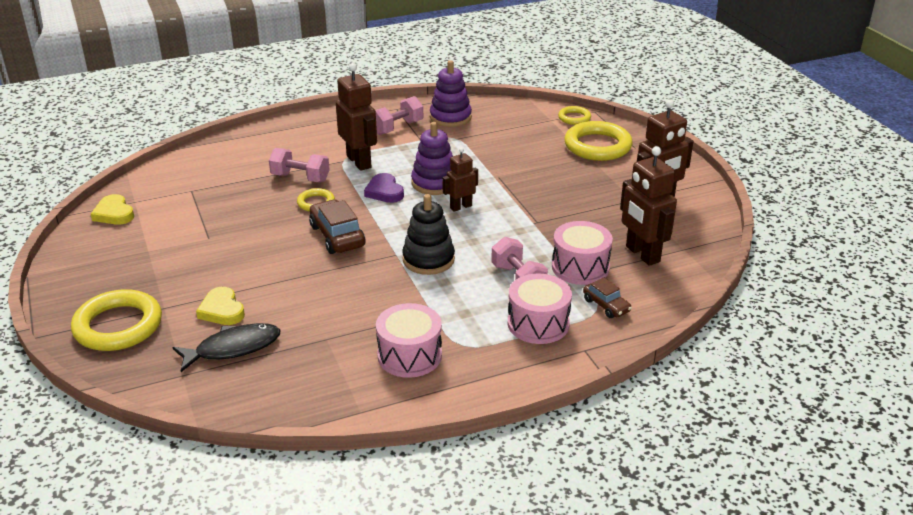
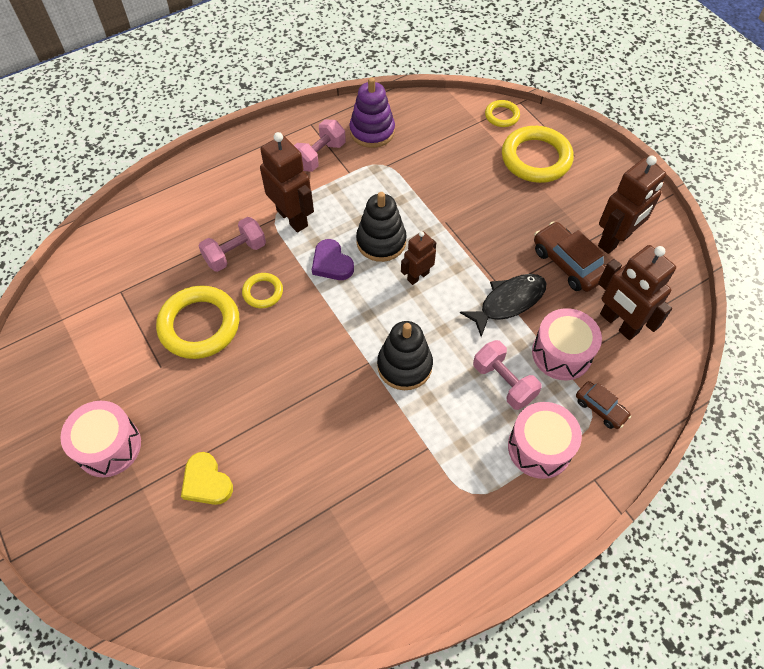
camera: 10 degrees left, 25 degrees up
(114, 213) = (44, 343): yellow heart -> none
(118, 326) = (100, 526): yellow ring -> yellow ring (199, 325)
(233, 348) = (234, 540): black fish -> black fish (508, 302)
(300, 178) = (235, 253): pink dumbbell -> pink dumbbell turned 45 degrees counterclockwise
(337, 236) = (299, 343): brown car -> brown car (567, 263)
(409, 355) = (421, 519): pink drum -> pink drum (108, 446)
(434, 183) = (381, 242): purple stacking toy -> black stacking toy

